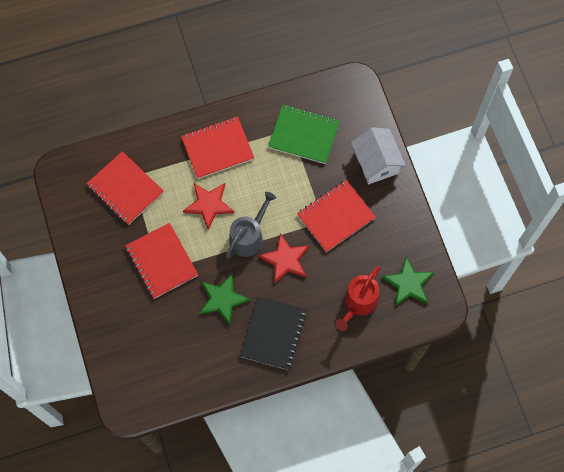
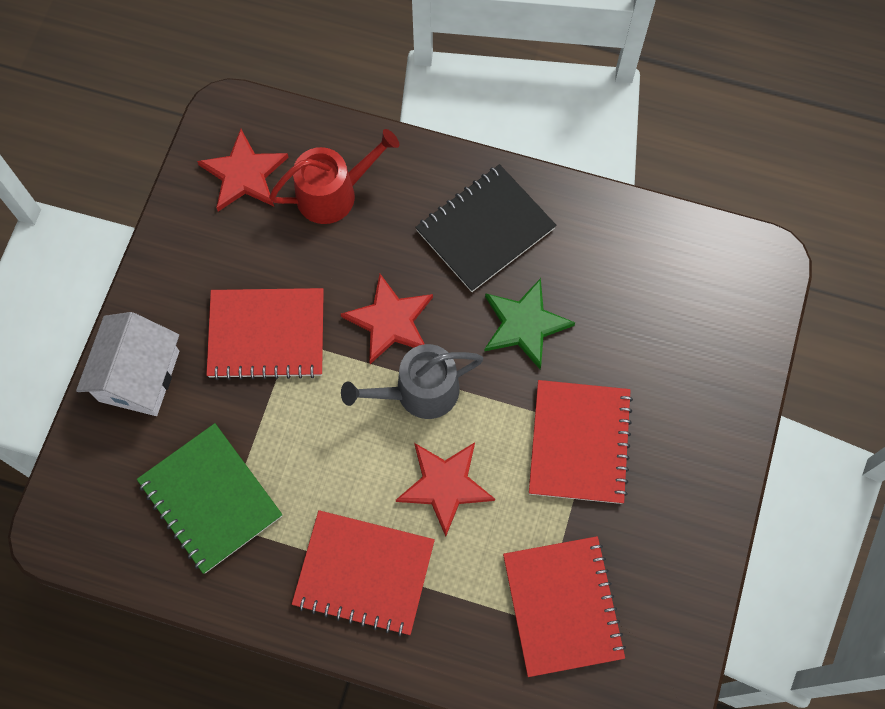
camera: 145 degrees left, 0 degrees up
(408, 283) = (244, 174): green star -> red star

